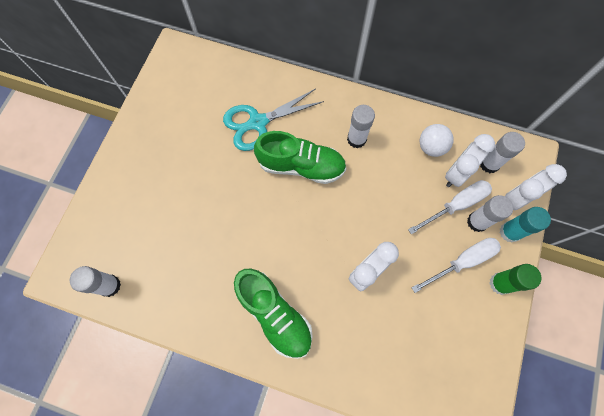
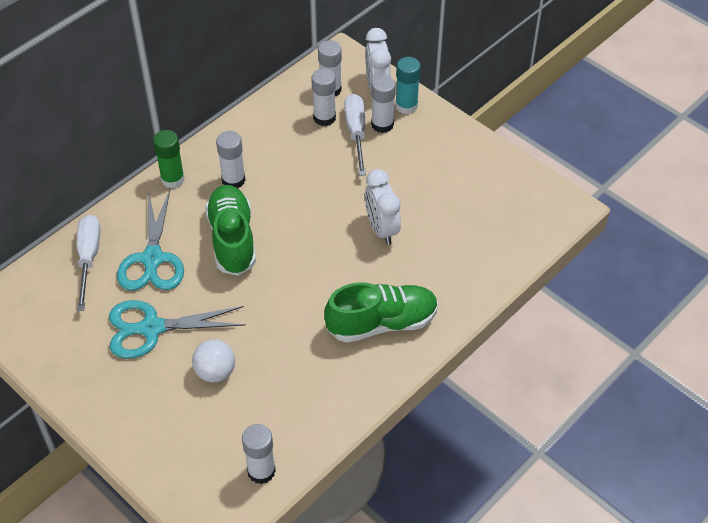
camera: 65 degrees left, 20 degrees down
(199, 153) = (152, 328): none -> turquoise scissors
(301, 166) = (232, 239): green shoe -> green shoe turned 45 degrees counterclockwise
(431, 147) = (283, 124): white ball -> white ball (215, 372)
(456, 173) = (324, 118): white clock -> white glue stick
(462, 262) = (414, 152): white screwdriver -> white screwdriver (88, 258)
(500, 283) = (450, 135): green glue stick -> green glue stick (172, 179)

